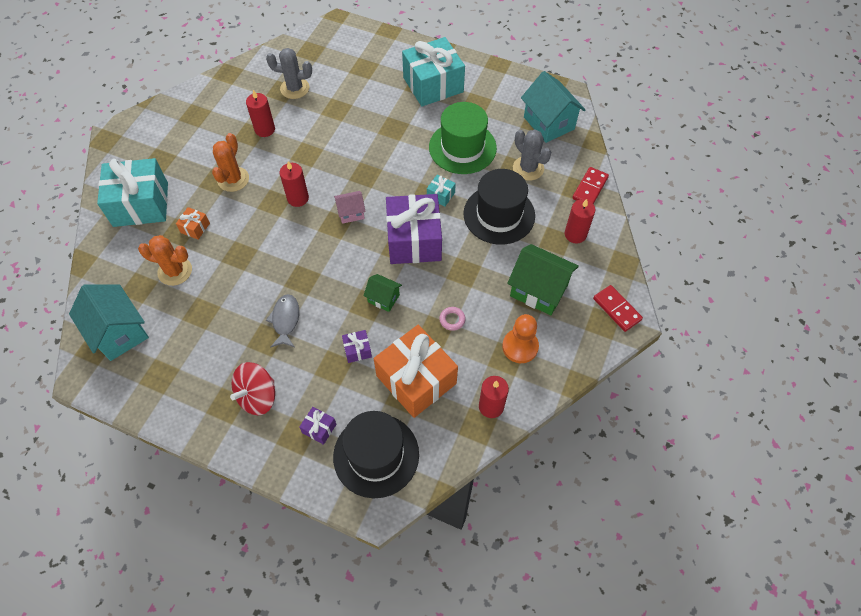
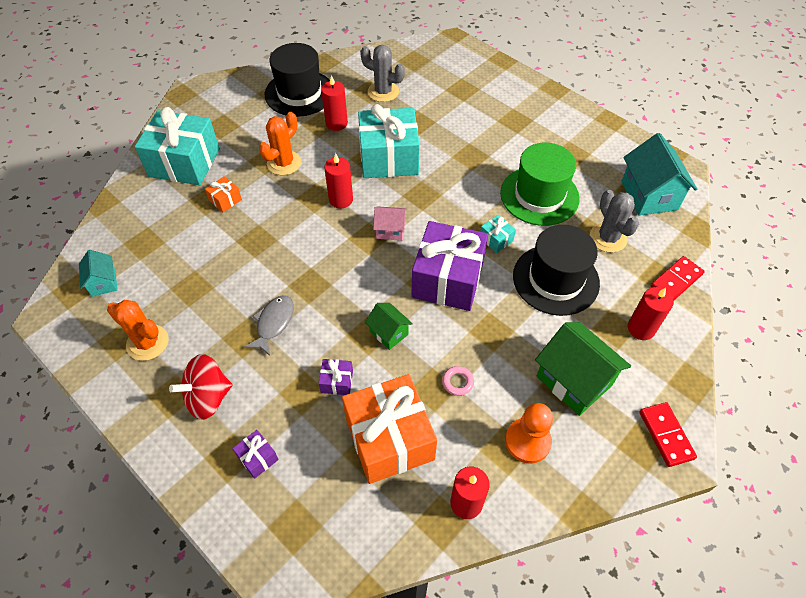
camera: 20 degrees right, 5 degrees down
(119, 332) = (103, 282): turquoise house -> turquoise house, size x0.54
(175, 271) = (186, 237): orange cactus -> orange cactus (147, 342)
(376, 455) = (307, 514): black hat -> black hat (299, 93)
(433, 85) = (530, 123): turquoise gift -> turquoise gift (389, 158)

